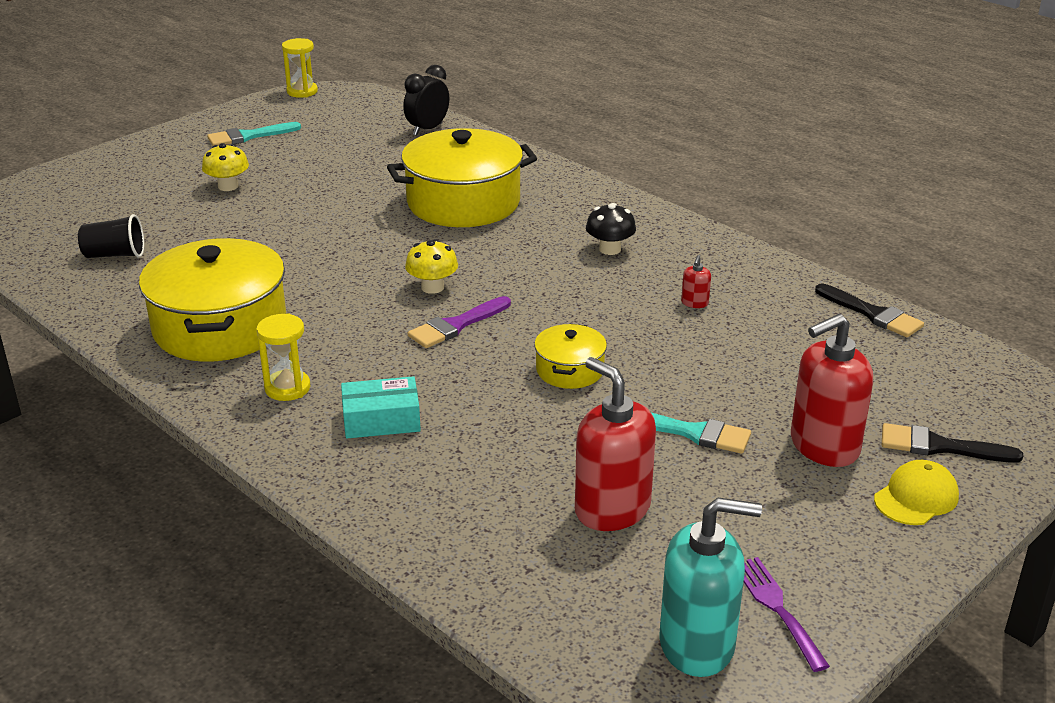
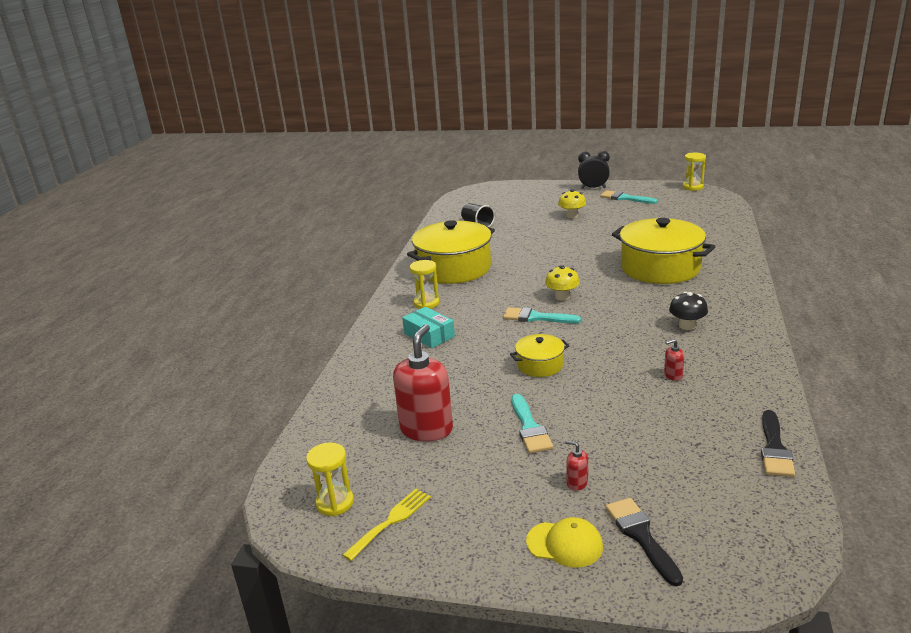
camera: 60 degrees right, 5 degrees down
(427, 129) = (719, 227): black clock -> black clock (593, 188)
(456, 325) = (536, 317): purple brush -> turquoise brush
(697, 644) = (335, 503): turquoise soap dispenser -> yellow hourglass
(776, 607) = (391, 521): purple fork -> yellow fork
(823, 446) = (577, 483): red soap dispenser -> red soap dispenser, size x0.42

